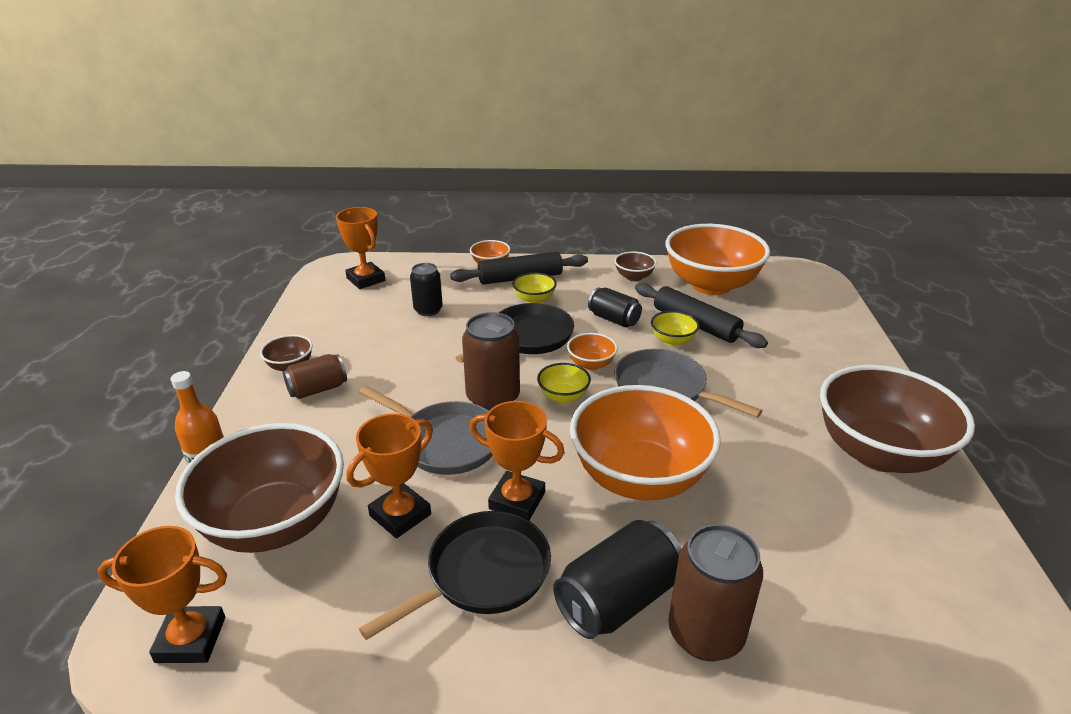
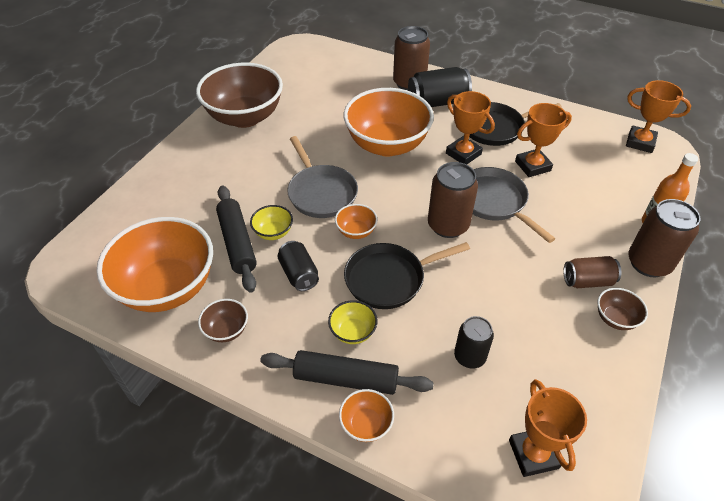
camera: 155 degrees left, 15 degrees up
(238, 426) = (648, 263): none -> brown can
(275, 523) = (607, 183): brown bowl -> none
(563, 396) = (396, 210): yellow bowl -> none

